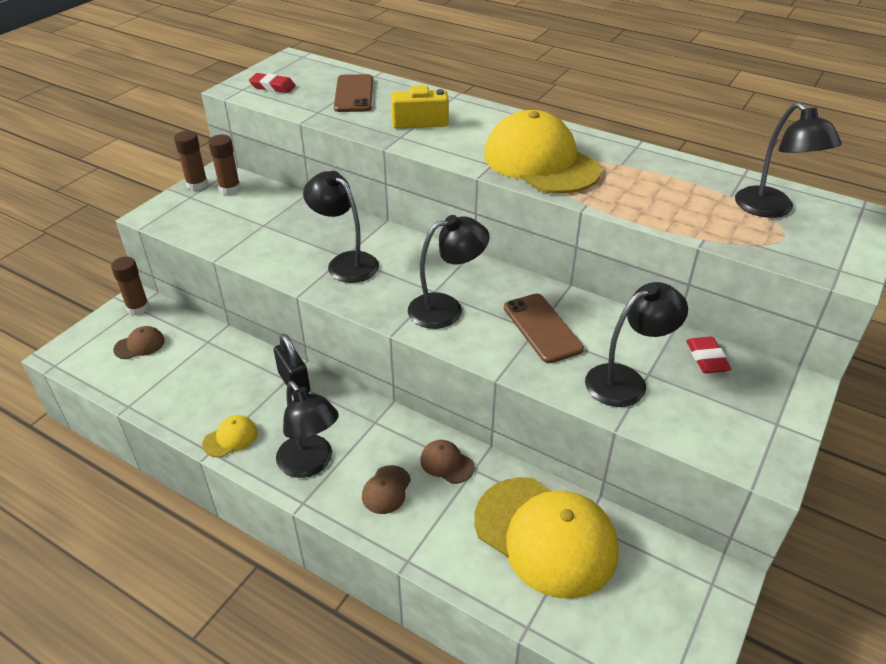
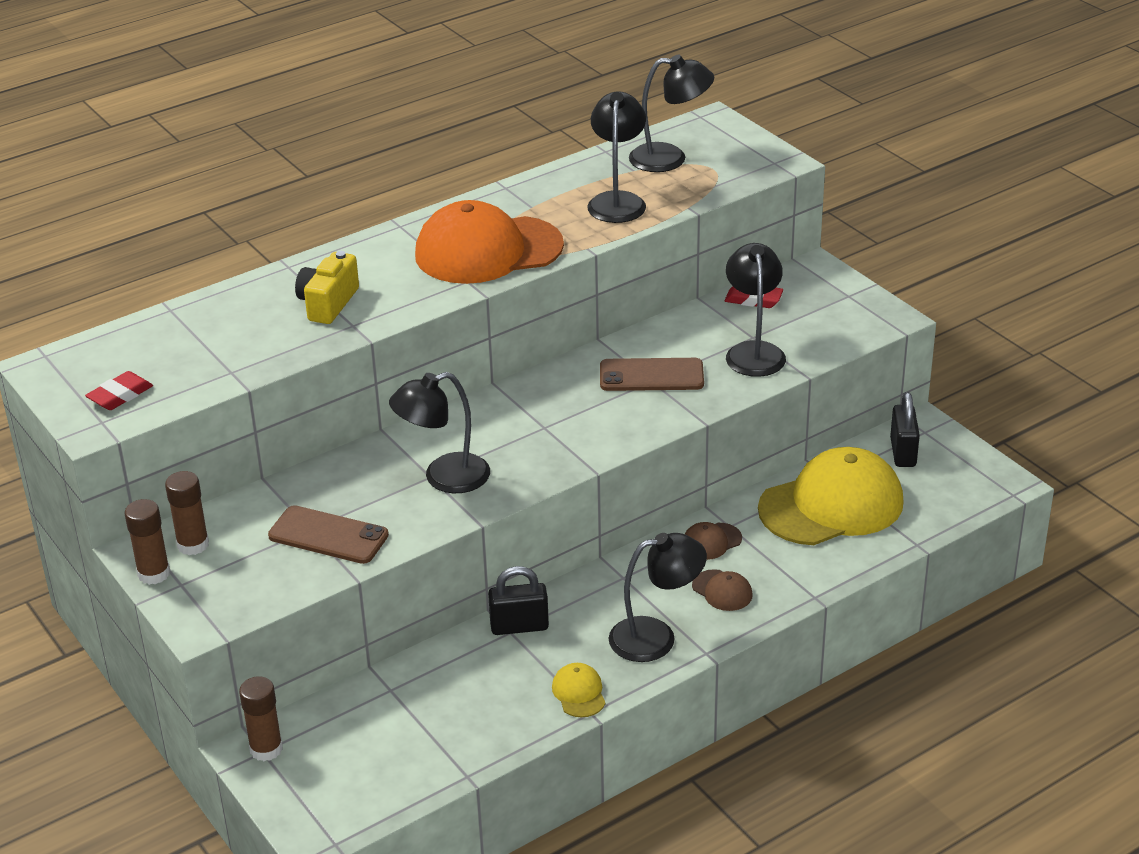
camera: 65 degrees left, 5 degrees down
(139, 345) = (352, 754): brown cap -> none
(354, 94) = (208, 335): brown phone -> brown phone (328, 536)
(446, 308) = (579, 426): black lamp -> black lamp (617, 201)
(540, 162) = (488, 250): yellow cap -> orange cap
(664, 573) = (903, 452): none -> black padlock

